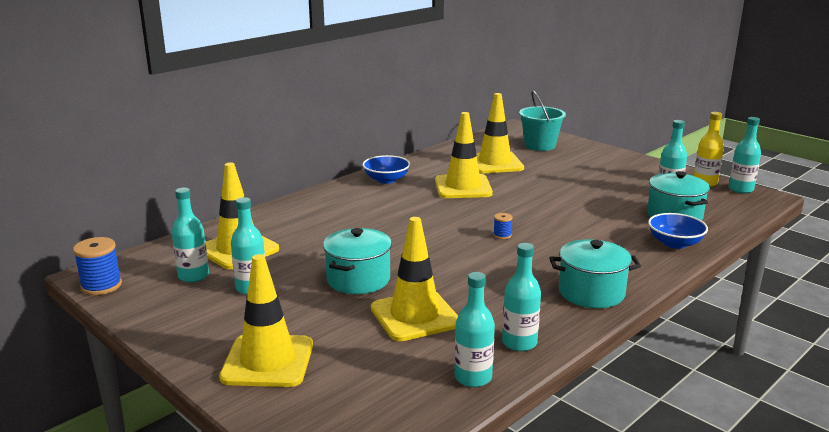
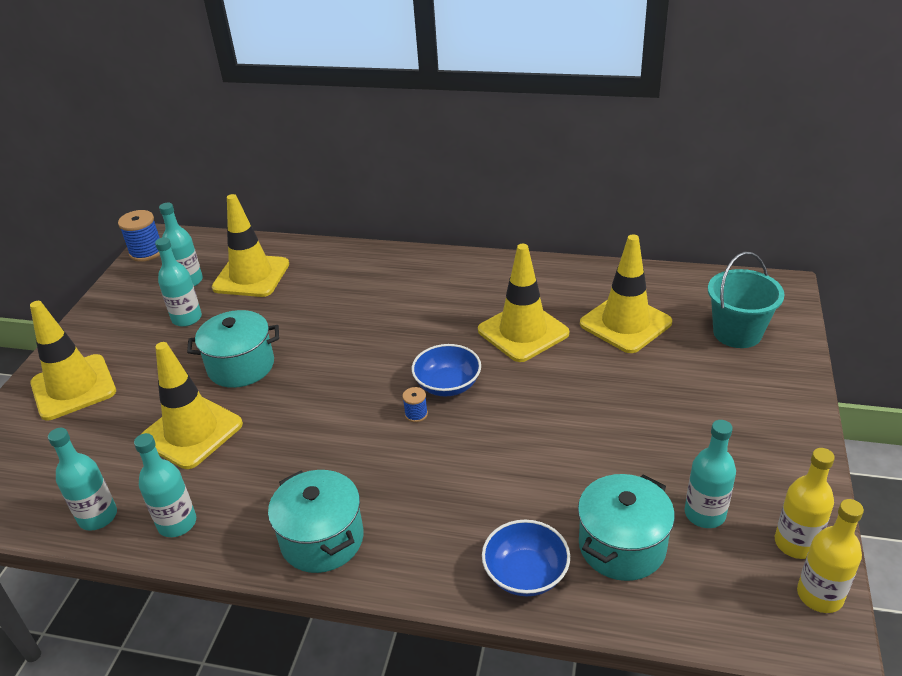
camera: 60 degrees right, 15 degrees up
(386, 180) = (486, 275): blue bowl -> blue bowl (447, 385)
(740, 189) = (819, 595): turquoise bottle -> yellow bottle

